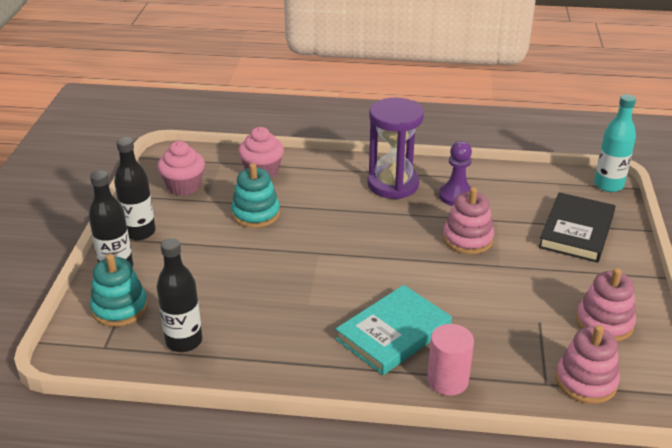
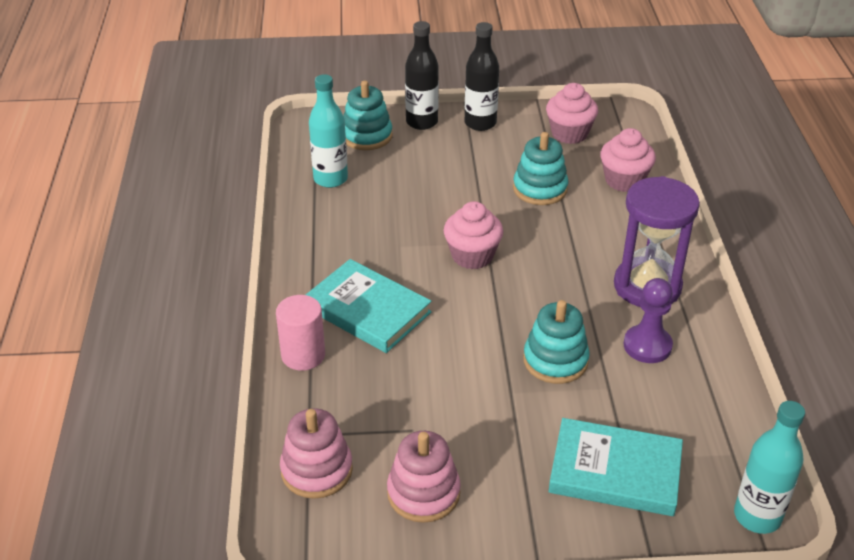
camera: 80 degrees right, 5 degrees up
(184, 341) = (330, 179): black bottle -> turquoise bottle
(335, 263) = (472, 256): none -> pink cupcake
(467, 239) = (555, 360): pink stacking toy -> turquoise stacking toy
(576, 231) = (615, 471): black book -> turquoise book

